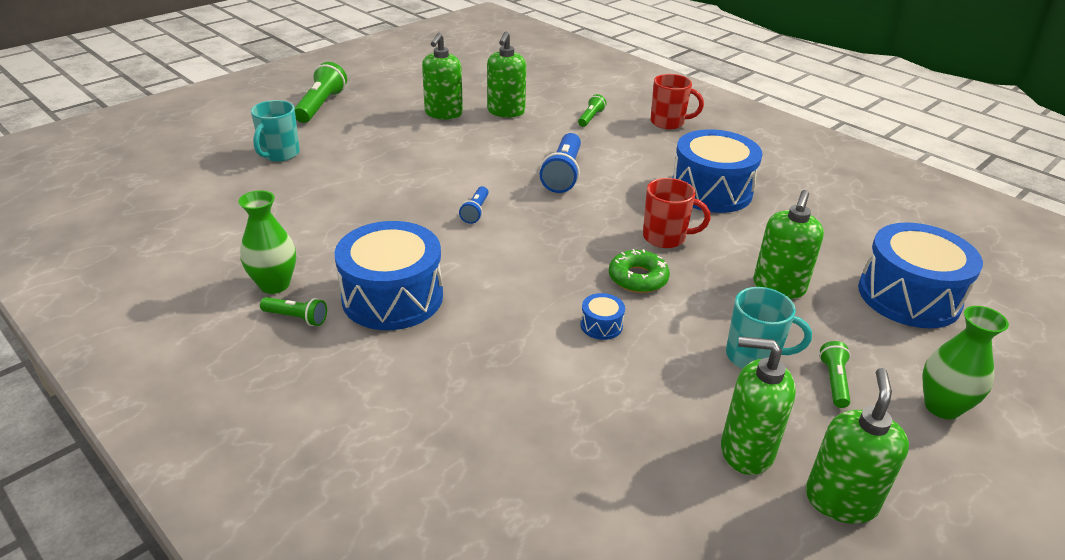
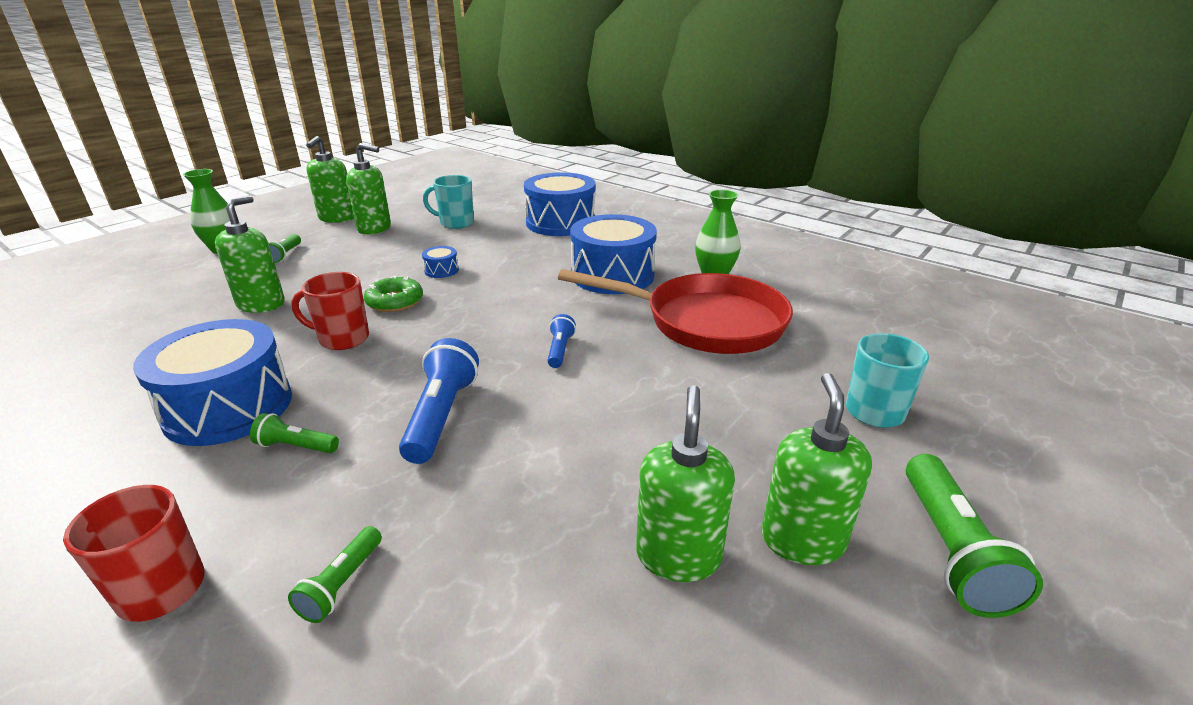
camera: 175 degrees right, 5 degrees down
(296, 318) = (677, 260): green flashlight -> green flashlight (296, 446)
(335, 226) = (705, 322): none -> red pan
(506, 112) = (540, 583): green soap dispenser -> green soap dispenser (802, 540)
(753, 357) = (332, 262): turquoise mug -> turquoise mug (456, 223)
(908, 296) = (139, 306): blue drum -> blue drum (560, 223)

